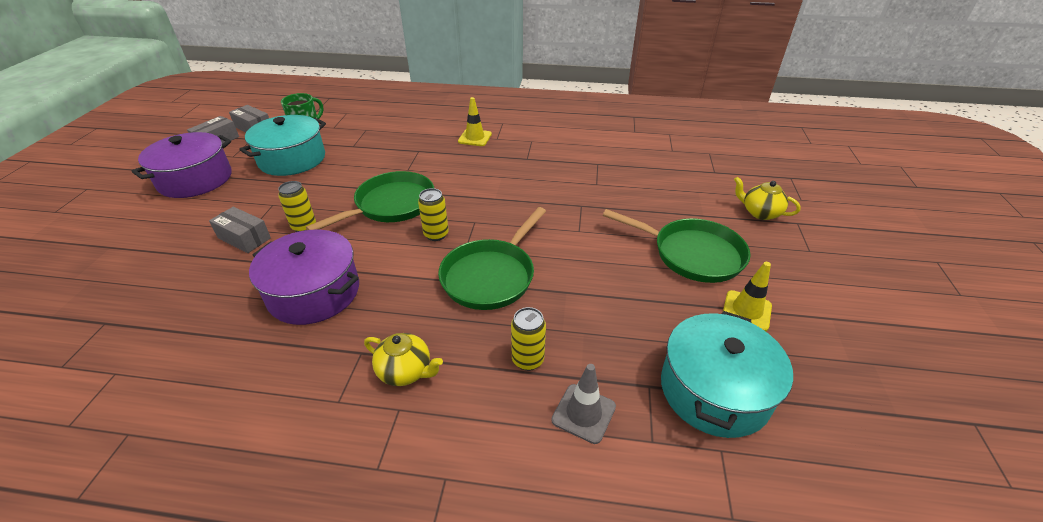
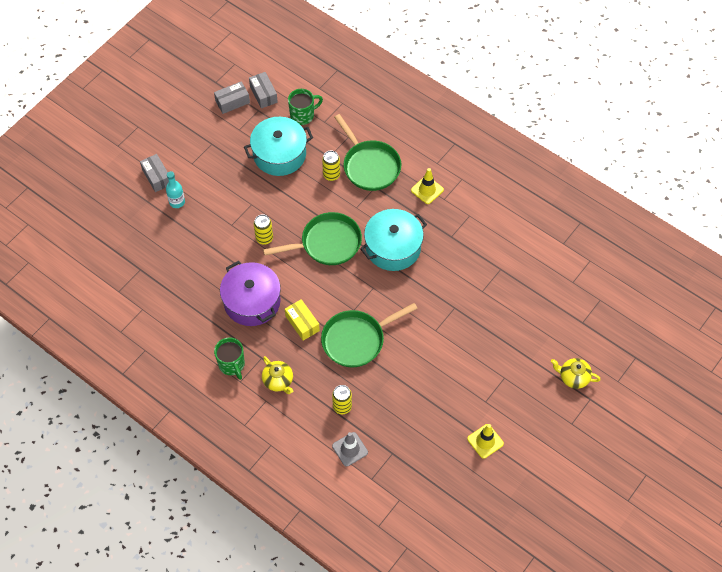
camera: 30 degrees right, 20 degrees up
(159, 234) = (177, 202): none -> turquoise bottle
(195, 179) = (208, 149): purple pot -> none
(244, 238) = (225, 232): grey box -> grey box (157, 177)
(313, 383) = (232, 365): none -> green mug
(403, 288) = (302, 323): none -> yellow box
(436, 234) = (342, 287): yellow can -> yellow can (331, 175)
(691, 254) = (492, 386): green pan -> green pan (369, 166)
(714, 390) = (422, 473): turquoise pot -> turquoise pot (393, 247)
(760, 213) = (573, 377): yellow teapot -> yellow teapot turned 45 degrees counterclockwise

